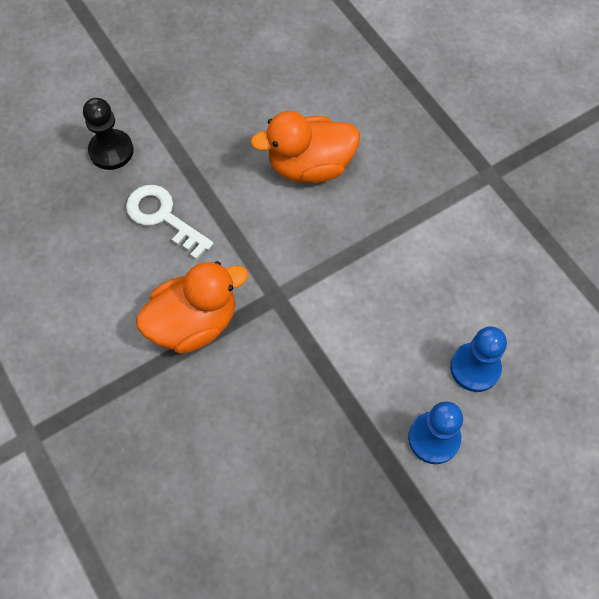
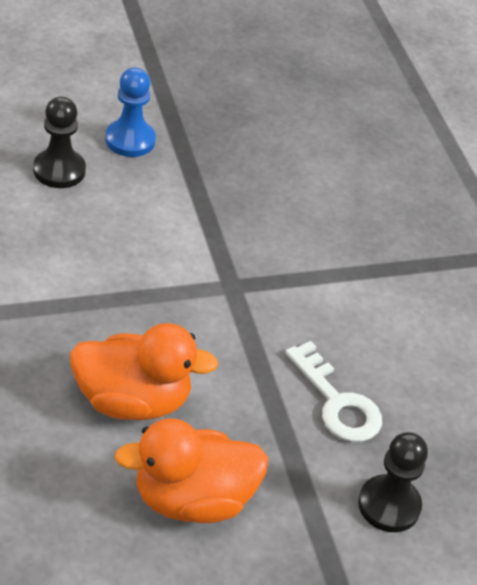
camera: 170 degrees left, 20 degrees down
(194, 323) = (328, 290): orange duck -> orange duck (192, 500)
(475, 368) = (59, 170): blue pawn -> black pawn

